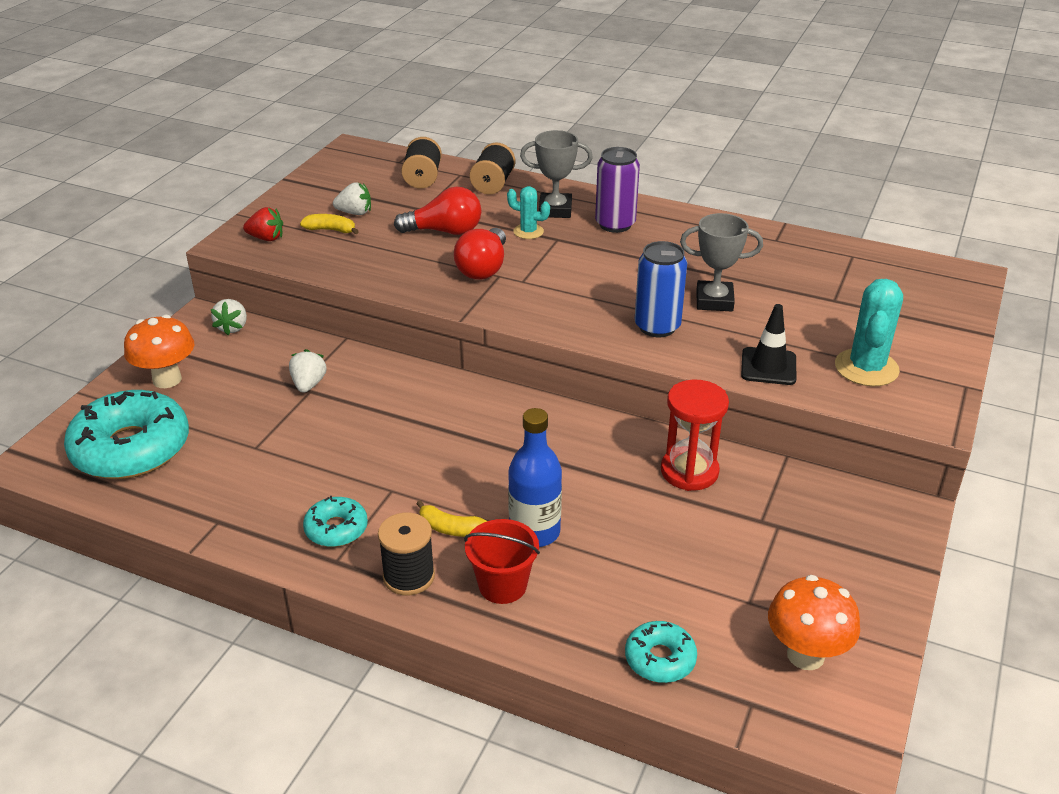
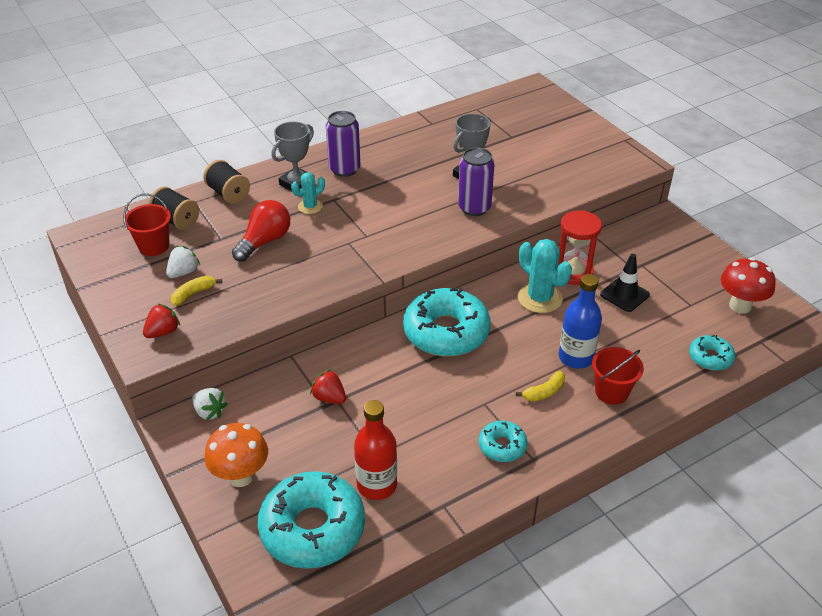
camera: 55 degrees left, 5 degrees up
(214, 464) = (377, 485): none -> red bottle
(308, 384) = (329, 398): white strawberry -> red strawberry
(374, 184) = (154, 246): none -> red bucket
(409, 576) = (574, 430): black spool -> none
(478, 417) = (446, 332): none -> turquoise donut
(483, 268) = (332, 245): red light bulb -> none
(657, 327) = (474, 208): blue can -> purple can
(768, 366) = (551, 189): black traffic cone -> black traffic cone (624, 295)
(805, 655) = (740, 306): orange mushroom -> red mushroom
(866, 368) = (582, 160): turquoise cactus -> turquoise cactus (540, 298)

